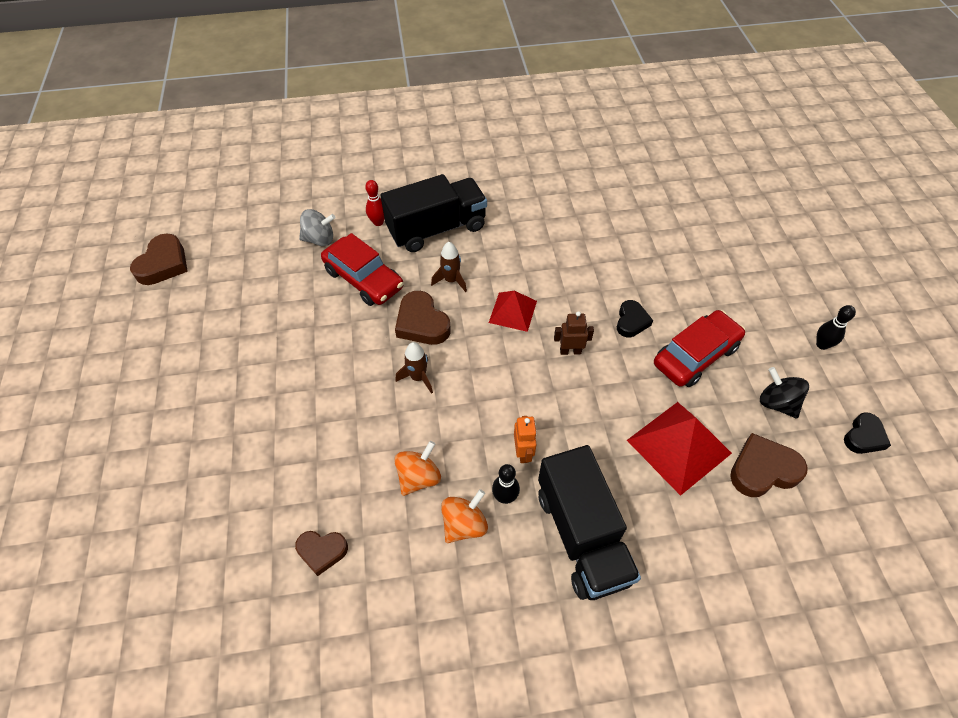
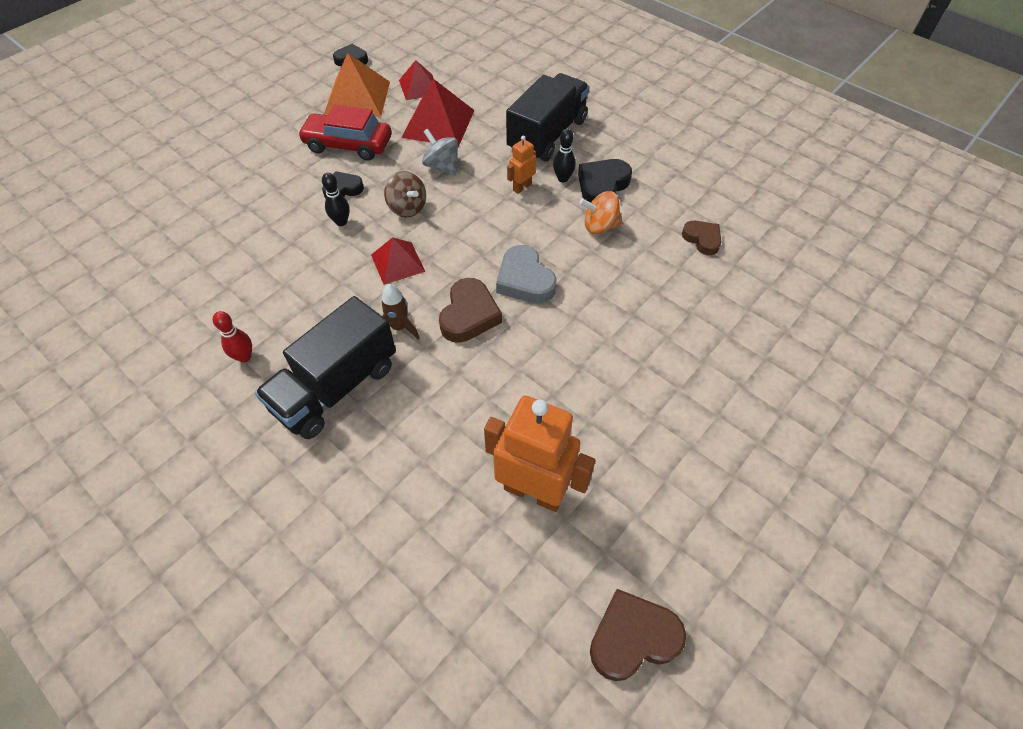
camera: 130 degrees left, 0 degrees up
(272, 275) = (533, 491): none -> orange robot
(319, 239) = (443, 490): grey spinning top -> grey spinning top (442, 166)
(364, 279) = (460, 399): red car -> none
(378, 222) = (369, 451): red bowling pin -> red bowling pin (244, 357)
(418, 377) = (525, 280): brown rocket -> grey heart
(437, 229) = (336, 387): black truck -> black truck turned 75 degrees counterclockwise
(464, 524) = (602, 186): orange spinning top -> black heart
(570, 351) = (407, 208): brown robot -> brown spinning top
(763, 470) = (419, 87): brown heart -> red pyramid
(776, 403) = (357, 97): black spinning top -> orange pyramid
(822, 345) = (281, 94): black bowling pin -> black bowling pin (341, 222)

